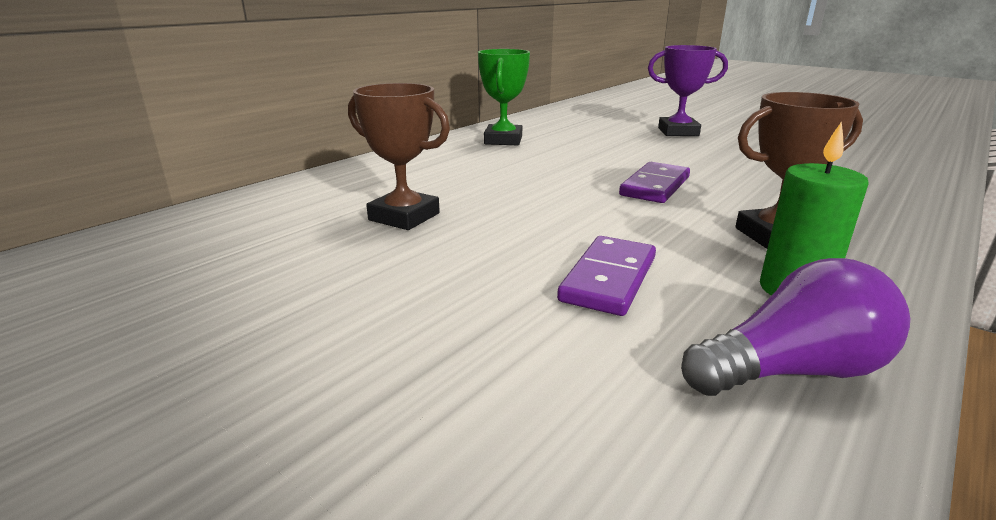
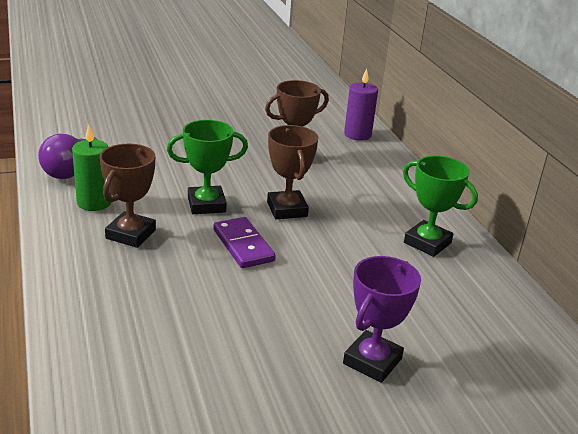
camera: 120 degrees right, 5 degrees up
(271, 200) = (357, 134): none -> purple candle
(550, 188) = (287, 209): none -> brown trophy
(608, 279) = (165, 171): purple domino -> none
(627, 222) = (206, 204): none -> green trophy

